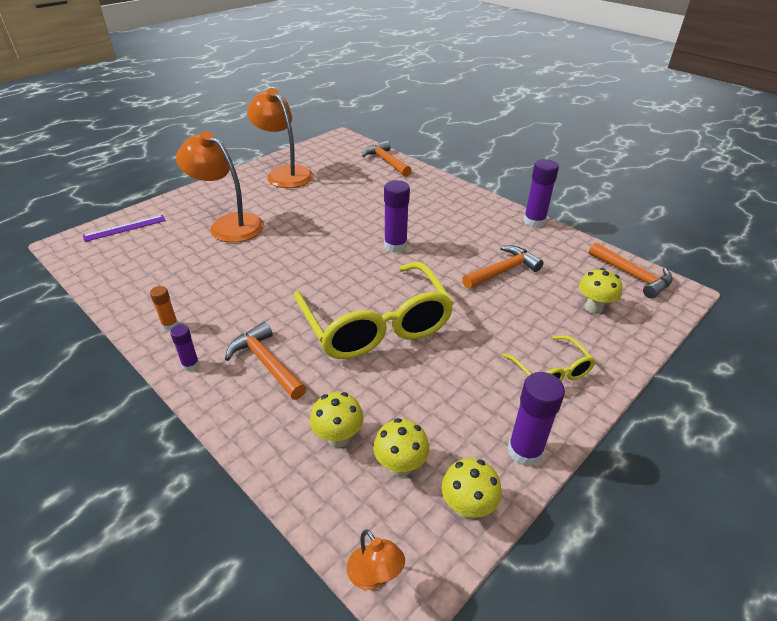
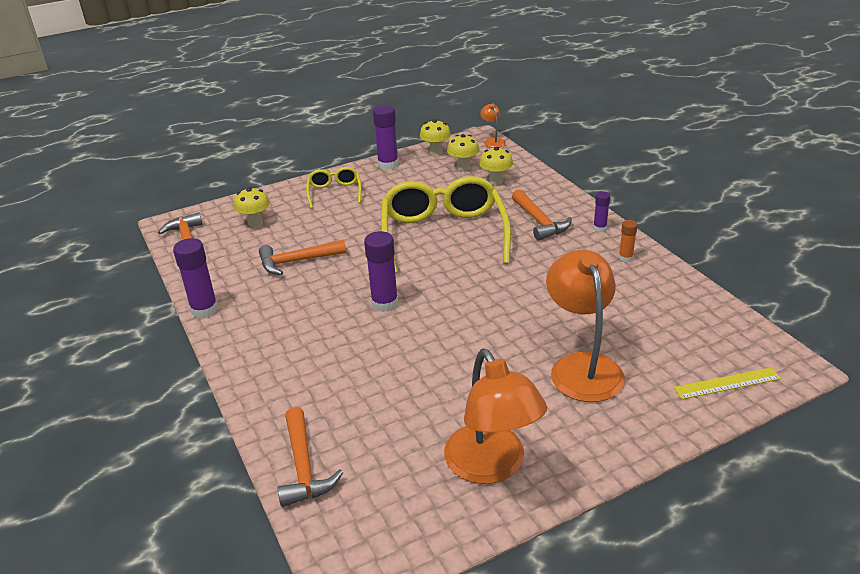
camera: 160 degrees left, 5 degrees down
(125, 228) = (727, 383): purple ruler -> yellow ruler
(228, 224) = (582, 366): orange lamp -> orange lamp turned 150 degrees counterclockwise

